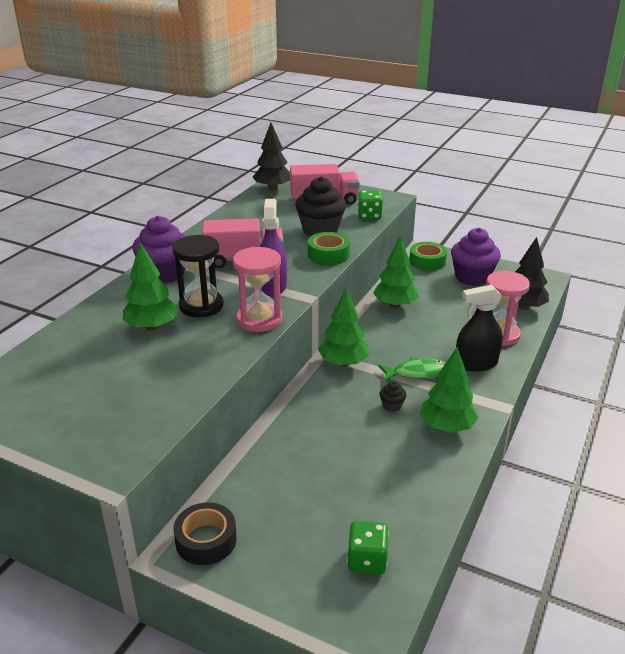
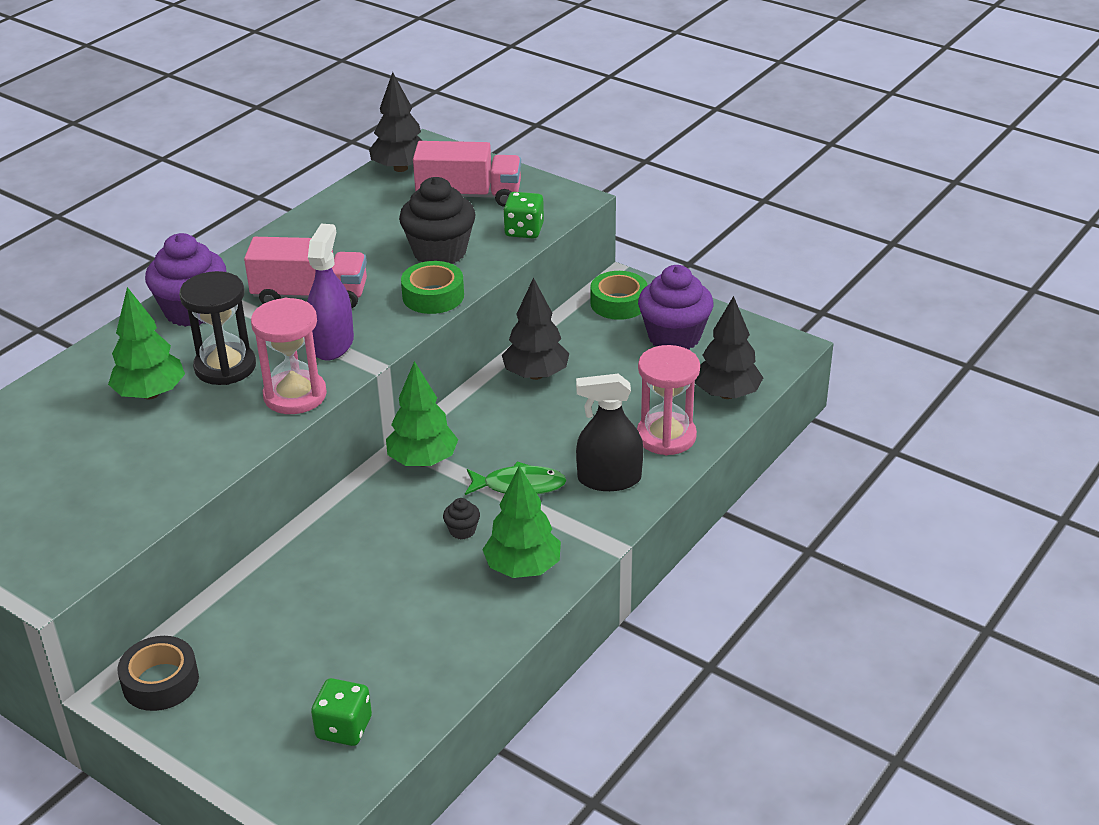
camera: 10 degrees right, 5 degrees up
(395, 305) = (536, 374): green tree -> black tree

